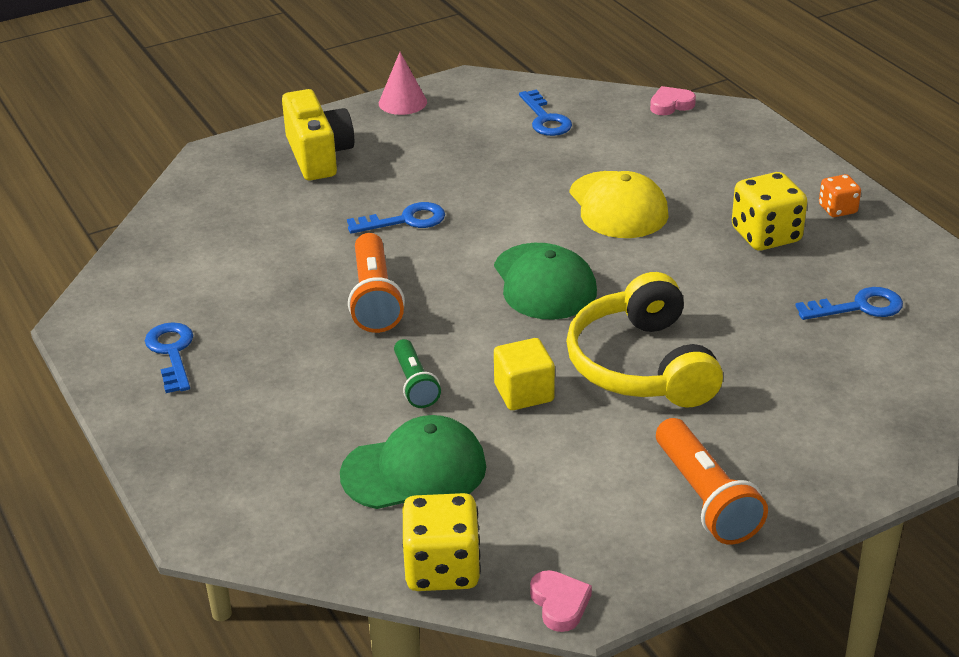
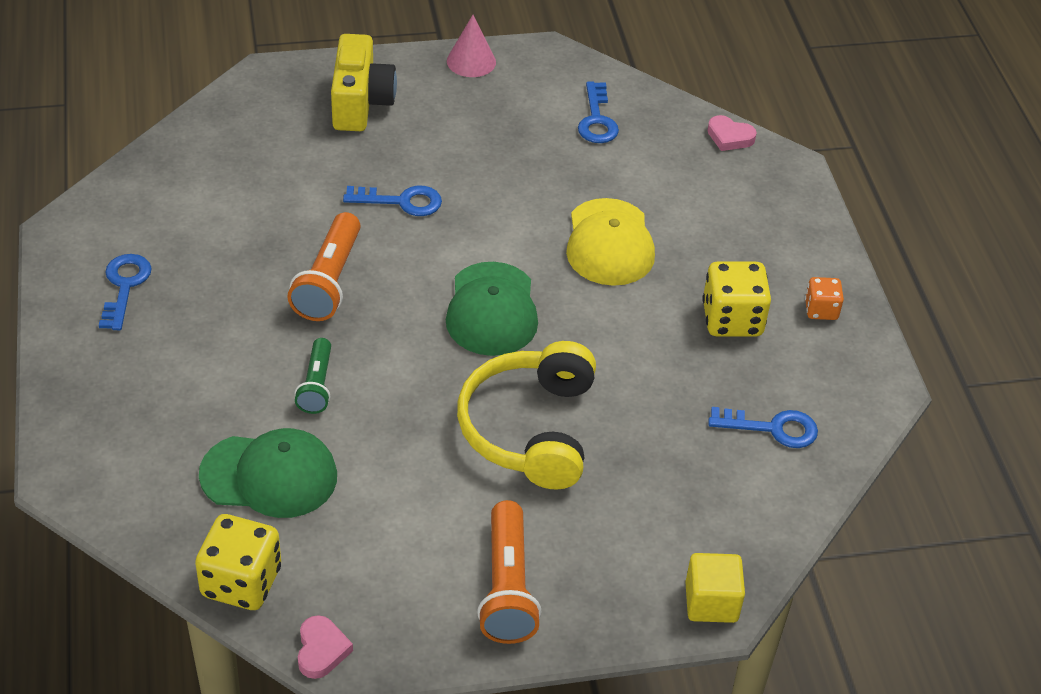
camera: 15 degrees right, 10 degrees up
(524, 393) = (407, 425): yellow cube -> yellow cube (711, 602)
(671, 105) = (729, 137): pink heart -> pink heart turned 150 degrees counterclockwise

